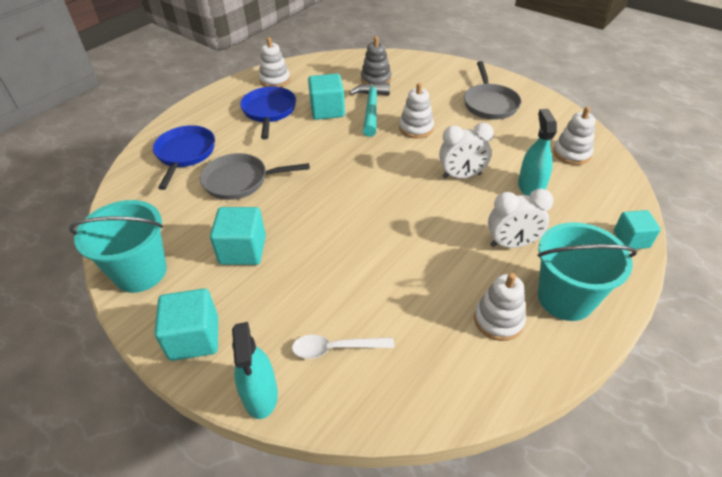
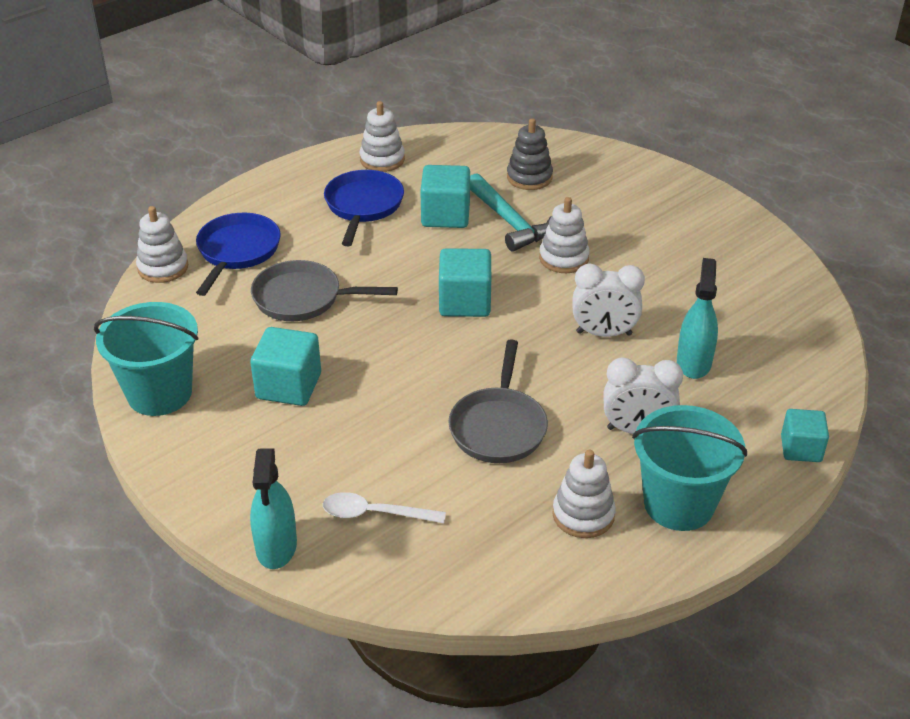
camera: 10 degrees right, 5 degrees down
(194, 338) = (212, 476): turquoise cube -> turquoise cube (465, 302)
(371, 109) = (509, 221): turquoise hammer -> turquoise hammer turned 135 degrees clockwise
(489, 104) = (684, 236): grey pan -> grey pan (498, 427)
(571, 153) = (773, 325): white stacking toy -> white stacking toy (163, 267)

